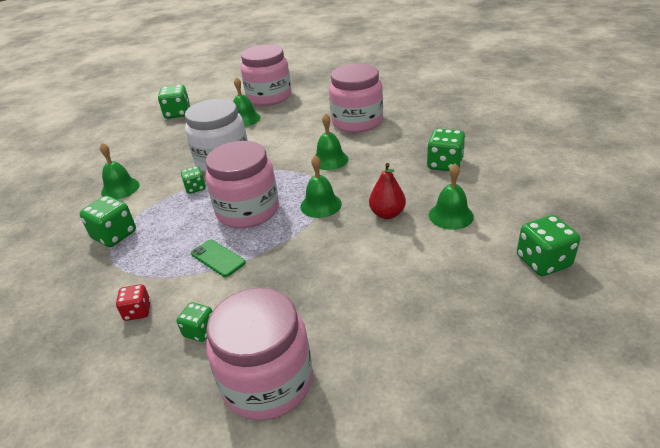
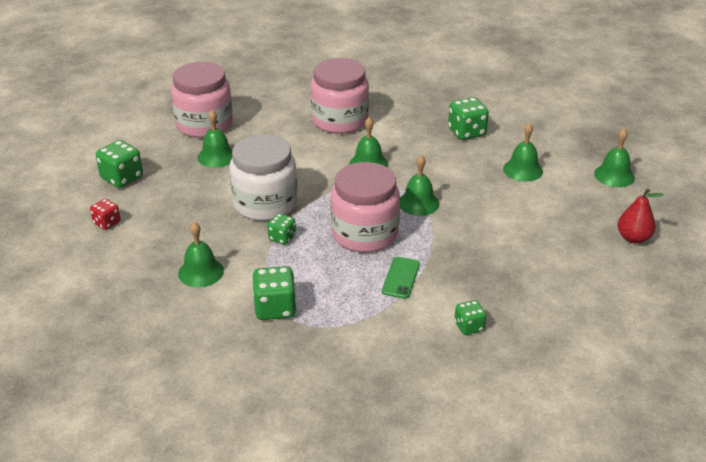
camera: 45 degrees left, 0 degrees up
(137, 311) = (401, 342): red dice -> red dice (107, 223)
(218, 258) = (400, 278): green phone -> green phone turned 75 degrees counterclockwise
(267, 381) = (557, 325): pink jar -> none
(387, 214) = (478, 188): red pear -> red pear (633, 238)
(543, 261) = (614, 175): green dice -> green bell

